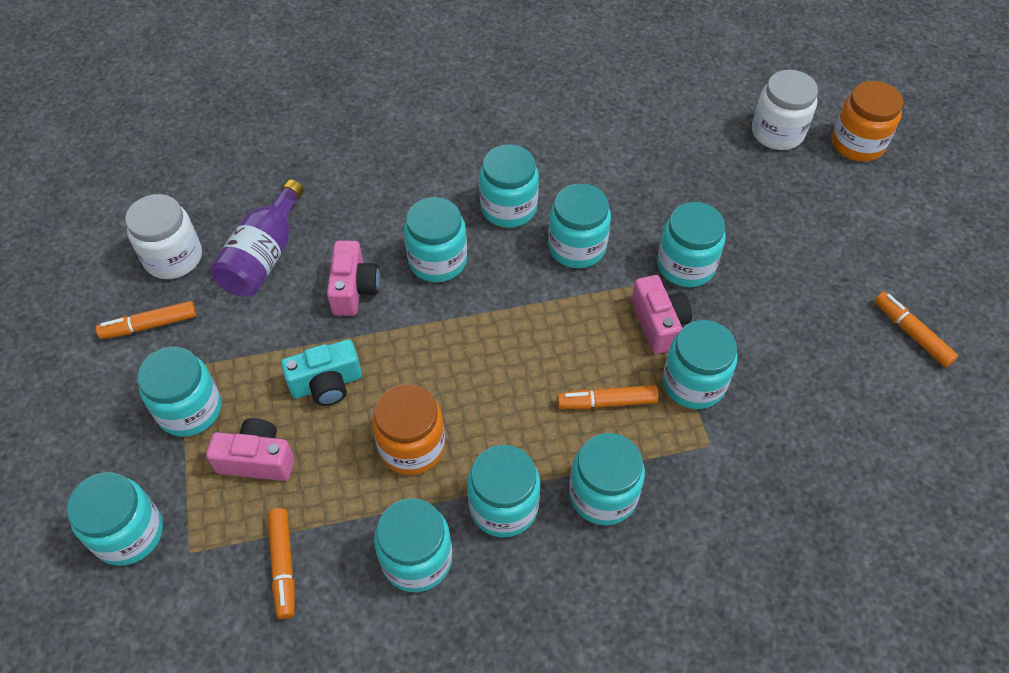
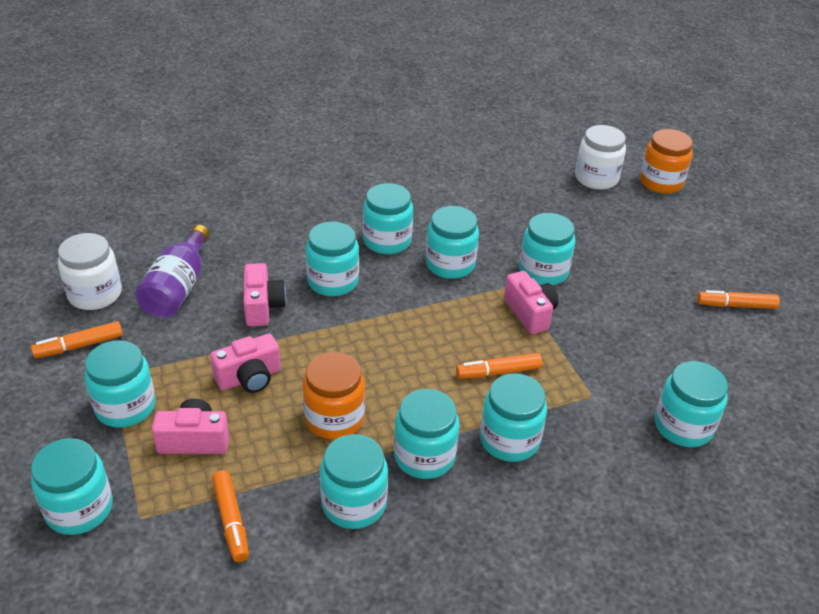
camera: 10 degrees left, 15 degrees down
(326, 384) = (249, 378): turquoise camera -> pink camera
(693, 383) = (568, 353): turquoise jar -> turquoise jar (683, 426)
(911, 333) = (736, 305): orange marker -> orange marker turned 45 degrees counterclockwise

